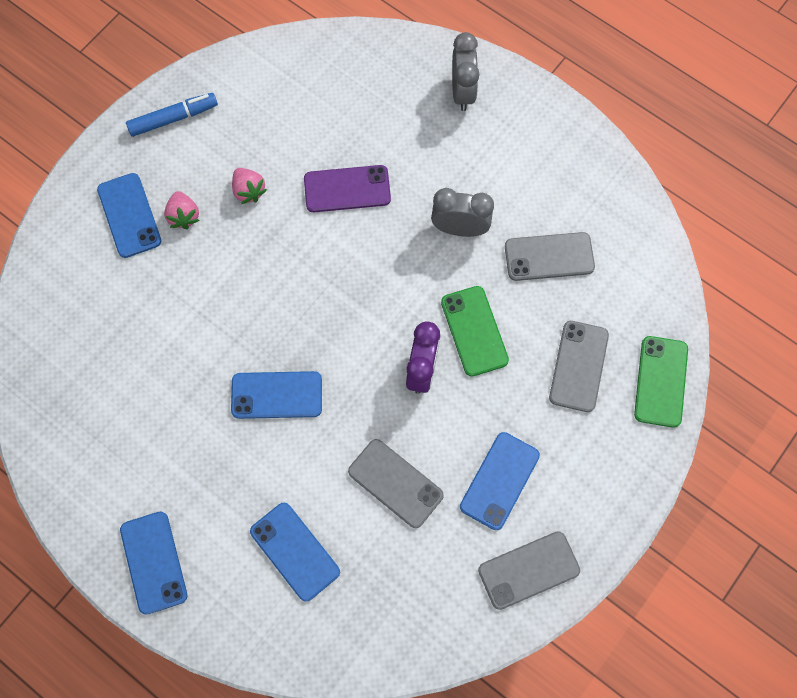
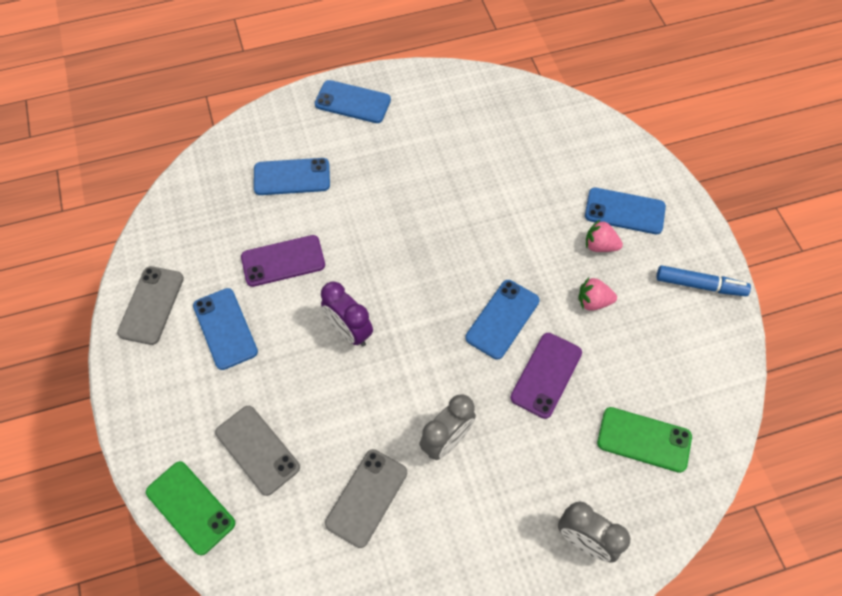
camera: 125 degrees right, 10 degrees down
(173, 118) = (699, 285): blue marker -> blue marker turned 90 degrees counterclockwise
(277, 395) = (407, 226): blue phone -> blue phone (502, 319)
(395, 483) = (283, 261): grey phone -> purple phone
(474, 331) = (350, 390): green phone -> green phone (644, 440)

